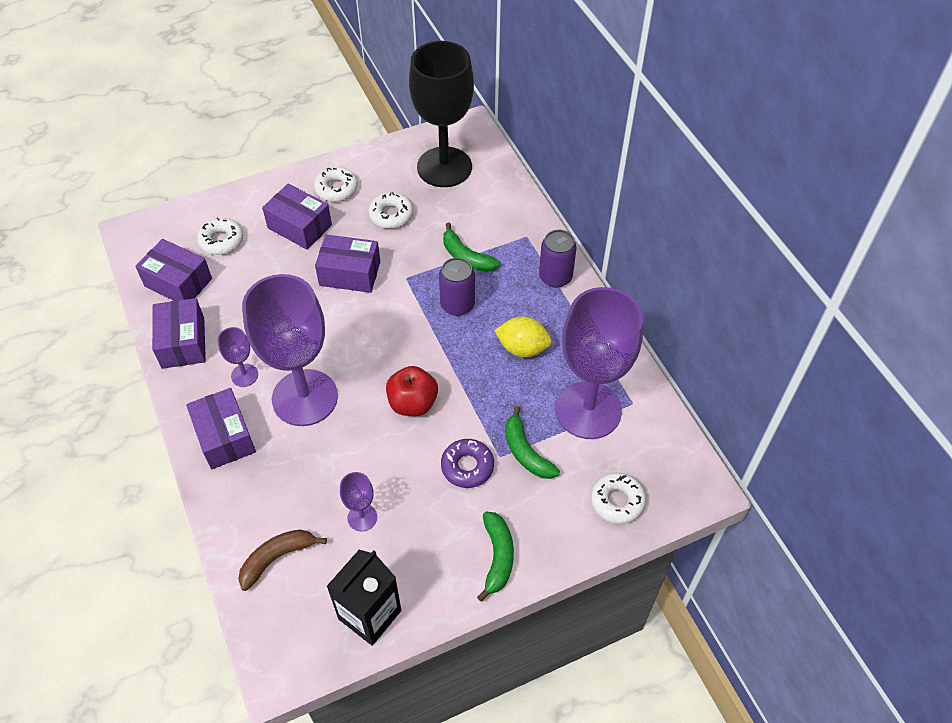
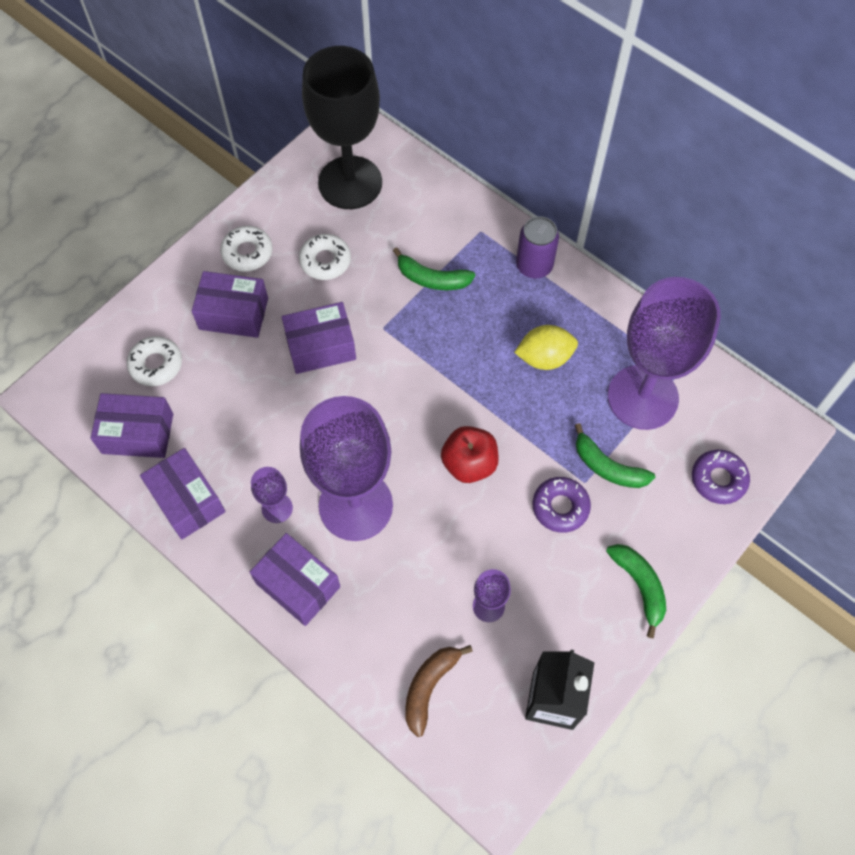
camera: 25 degrees left, 10 degrees up
(457, 305) = (453, 336): purple can -> none
(617, 501) = (718, 479): white donut -> purple donut

